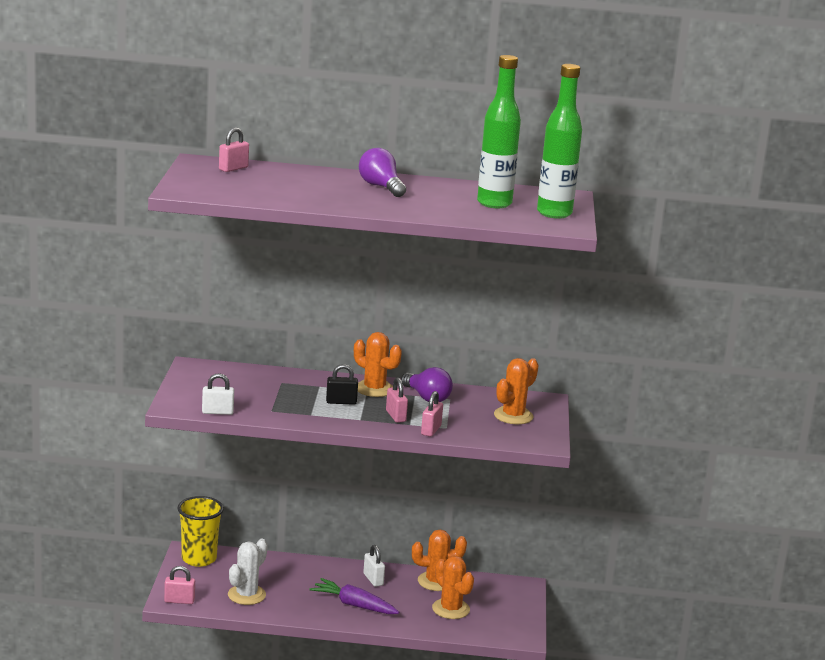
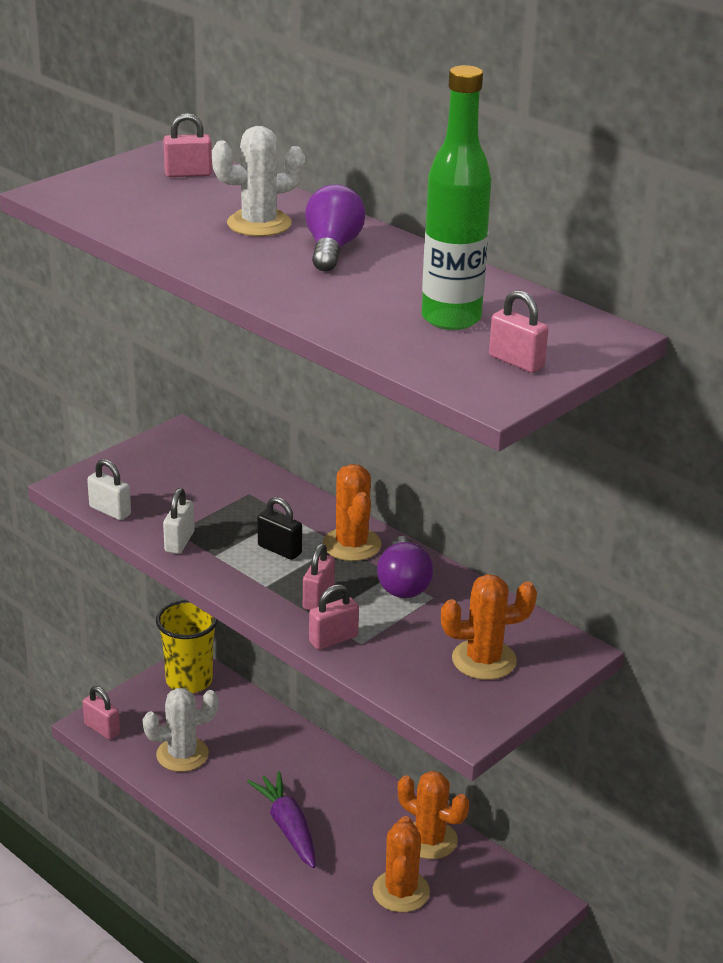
camera: 40 degrees right, 10 degrees up
(322, 183) = (259, 224): none -> white cactus
(373, 579) = (354, 800): white padlock -> white padlock (179, 542)
(554, 213) = (516, 362): green bottle -> pink padlock

